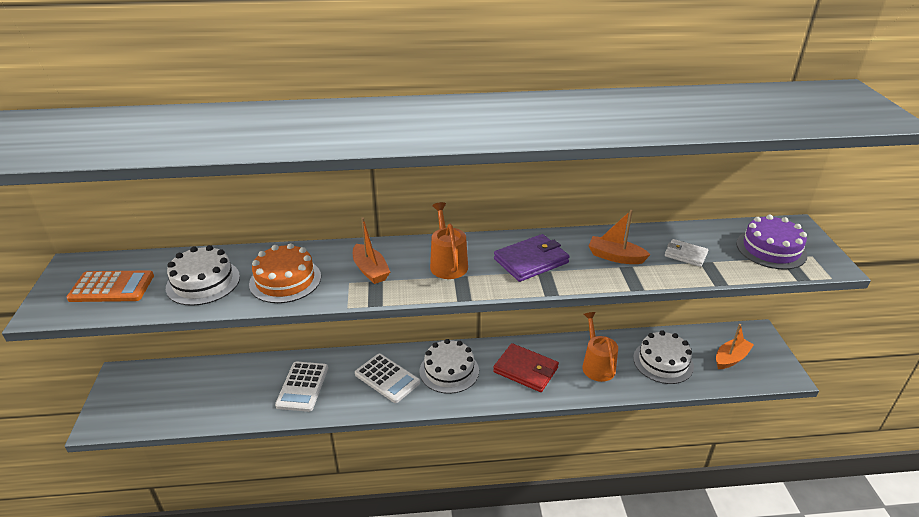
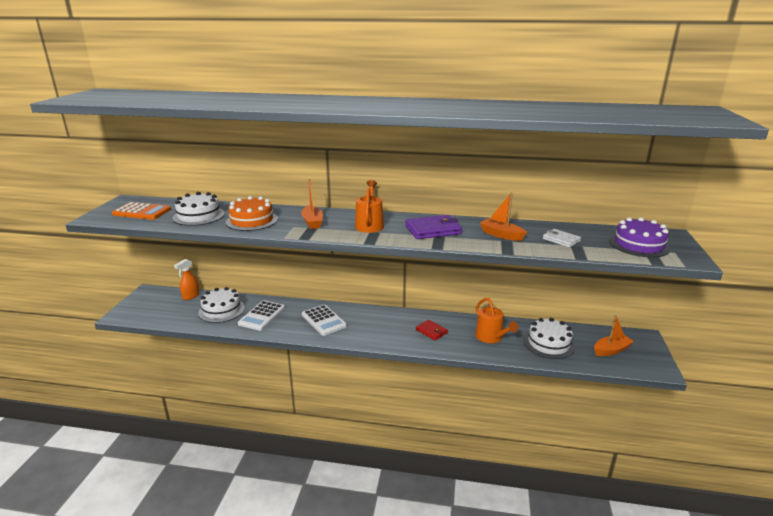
camera: 15 degrees right, 10 degrees down
(188, 371) = (190, 296): none -> orange spray bottle
(449, 371) = (372, 323): white cake -> white cake (221, 310)
(526, 370) = (431, 331): red wallet -> red wallet, size x0.60
(597, 365) = (491, 337): orange watering can -> orange watering can turned 150 degrees clockwise

